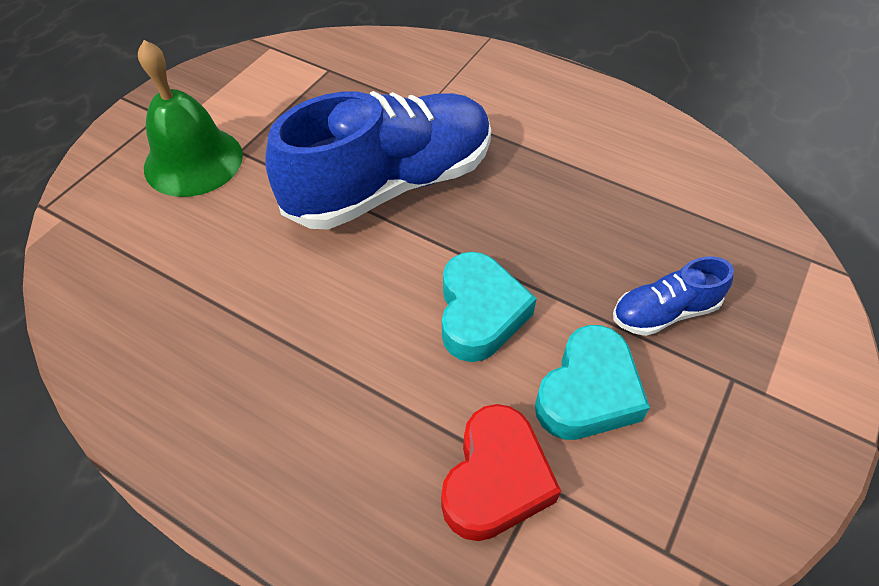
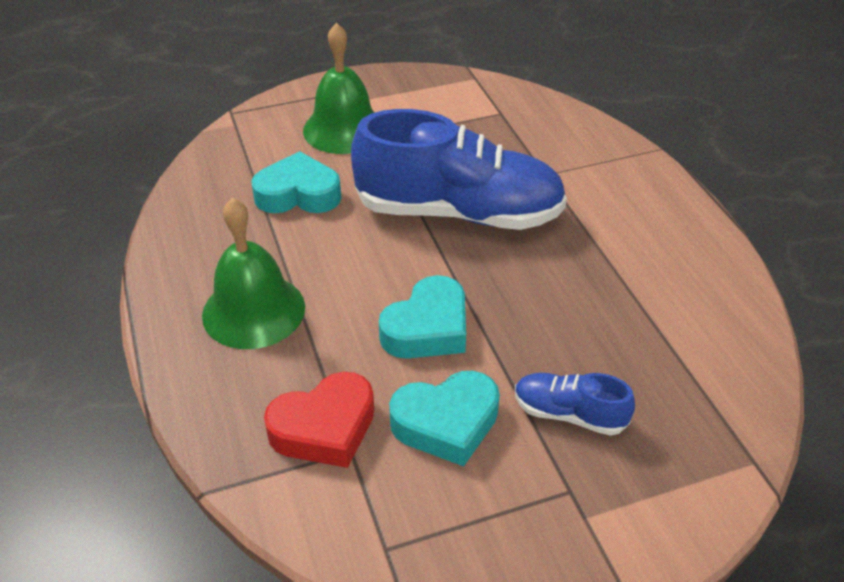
camera: 40 degrees right, 10 degrees down
(216, 255) = (298, 194): none -> turquoise heart
(300, 410) = (253, 310): none -> green bell

